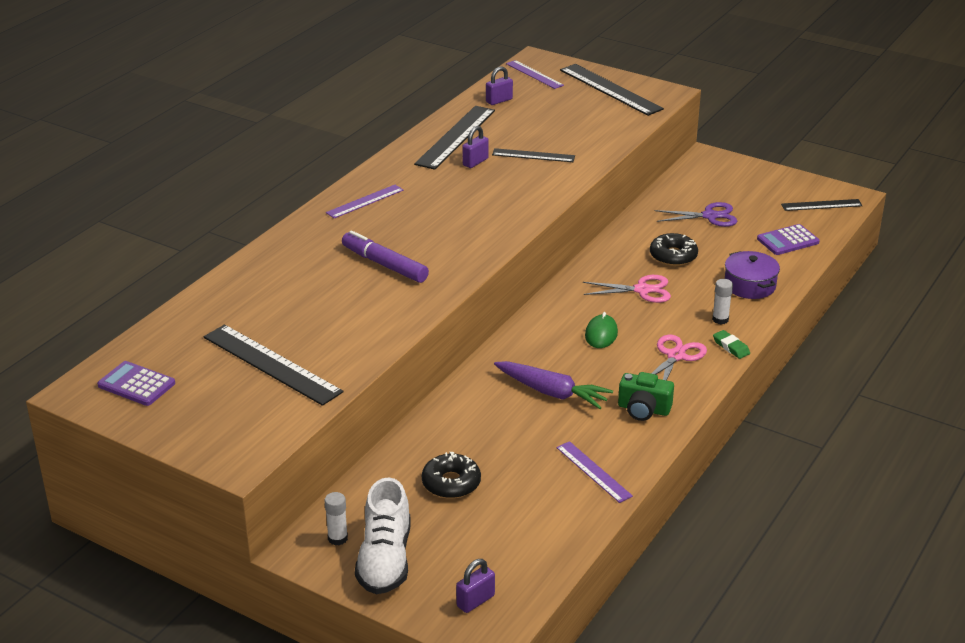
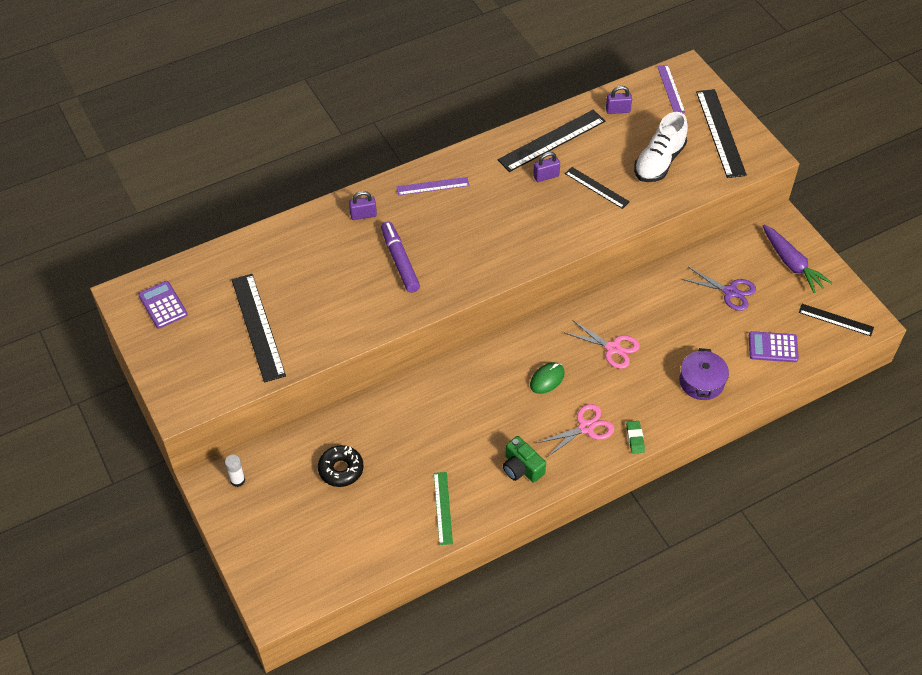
camera: 30 degrees right, 20 degrees up
(385, 560) = (254, 514): white shoe -> white shoe (659, 162)
(475, 601) = (286, 578): purple padlock -> purple padlock (363, 215)
(552, 392) = (468, 419): purple carrot -> purple carrot (791, 263)
(593, 471) = (443, 508): purple ruler -> green ruler
(673, 256) = (665, 322): black donut -> none
(720, 319) = (649, 406): white glue stick -> none

